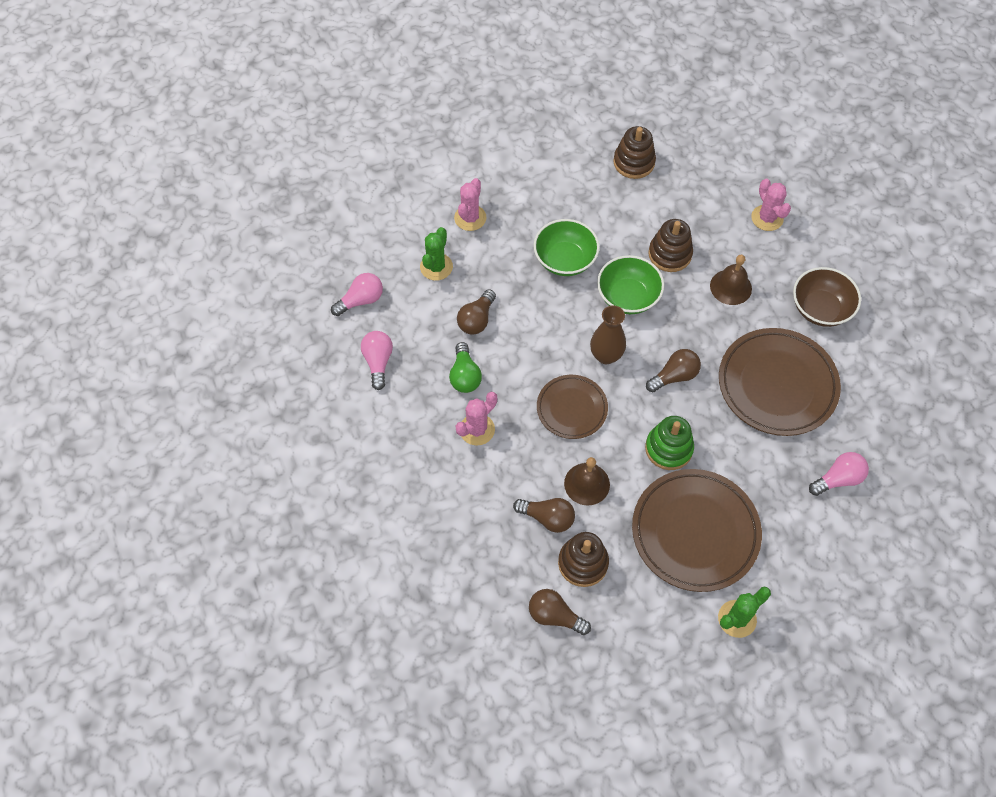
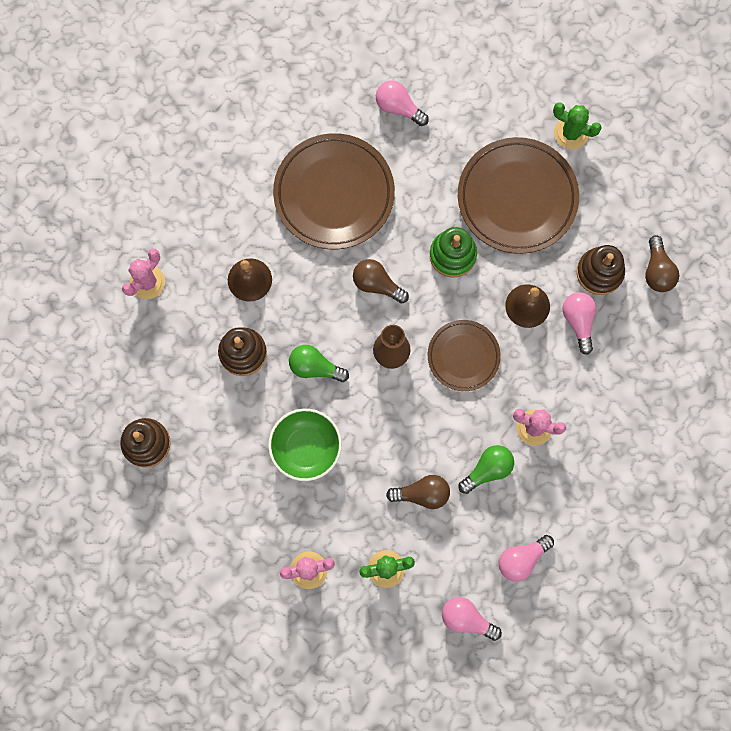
camera: 120 degrees left, 15 degrees up
(547, 518) = (578, 321): brown light bulb -> pink light bulb
(628, 297) = (315, 367): green bowl -> green light bulb
(820, 309) = (229, 191): brown bowl -> none

